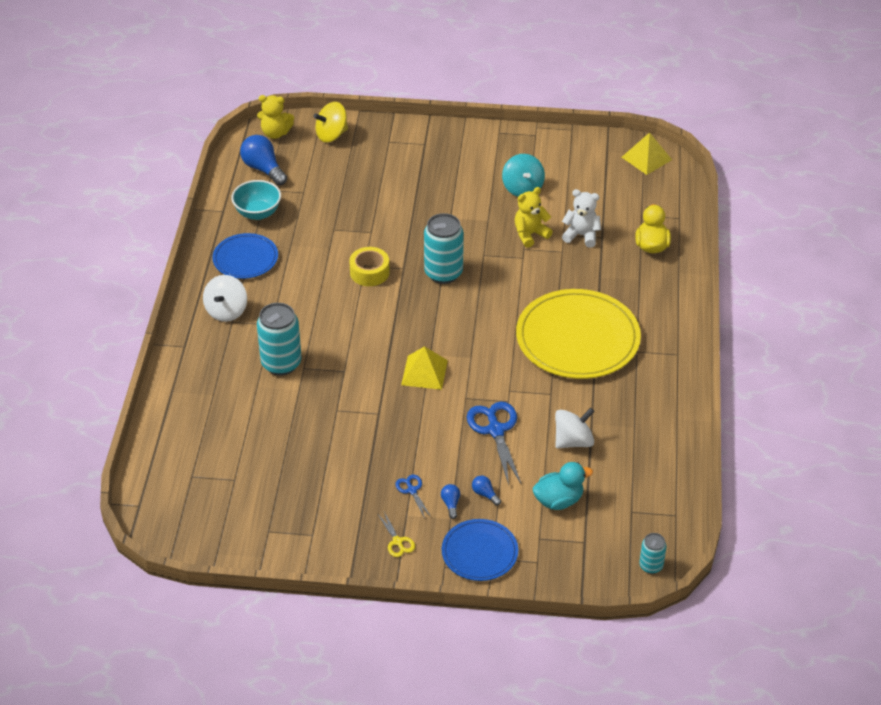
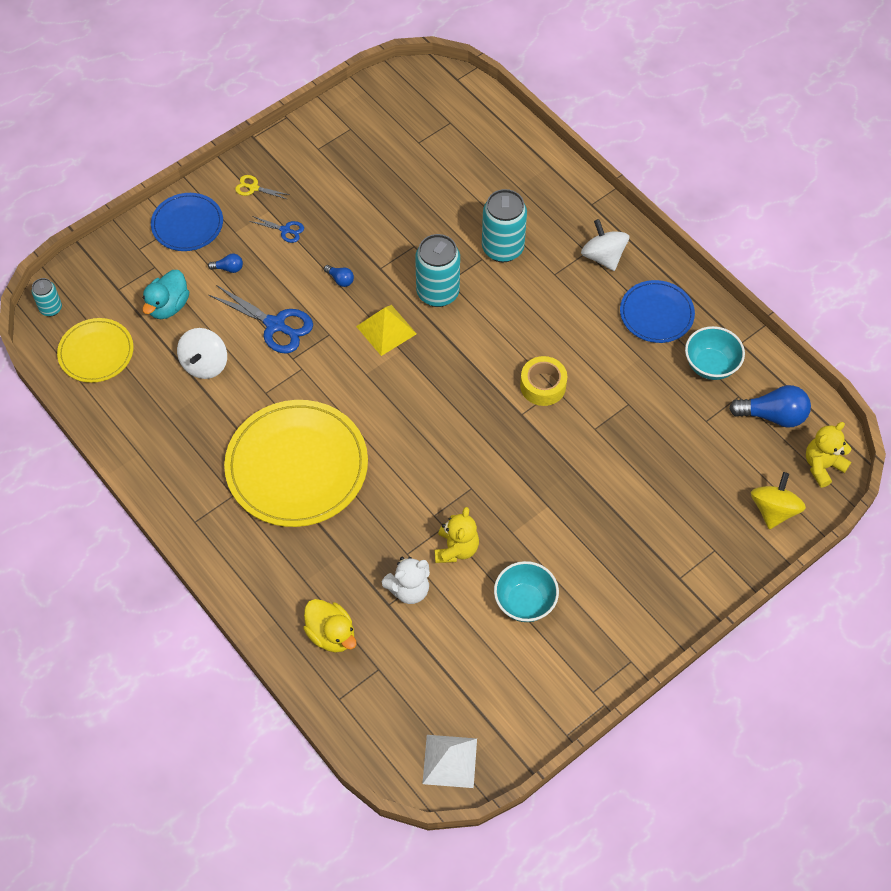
camera: 135 degrees right, 15 degrees up
(443, 273) = (482, 438): turquoise can -> turquoise can (438, 293)
(451, 504) = (246, 242): blue light bulb -> blue light bulb (340, 280)
(522, 188) = (525, 602): turquoise spinning top -> turquoise bowl
(645, 507) = (96, 352): none -> yellow plate
(646, 158) = (450, 761): yellow pyramid -> white pyramid

